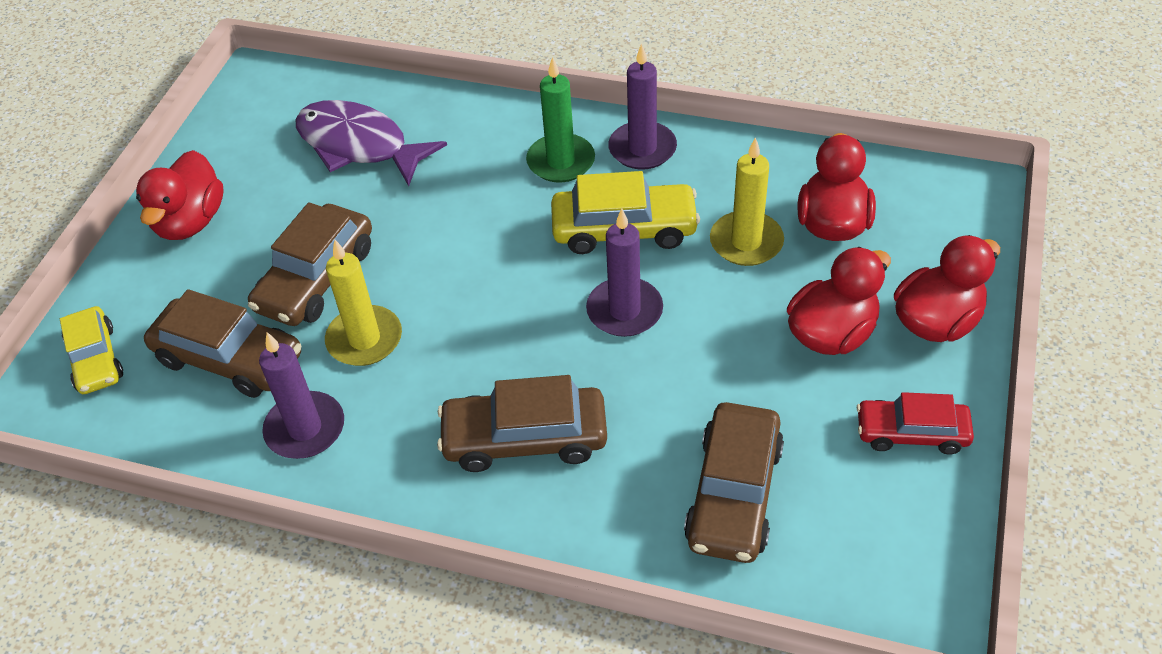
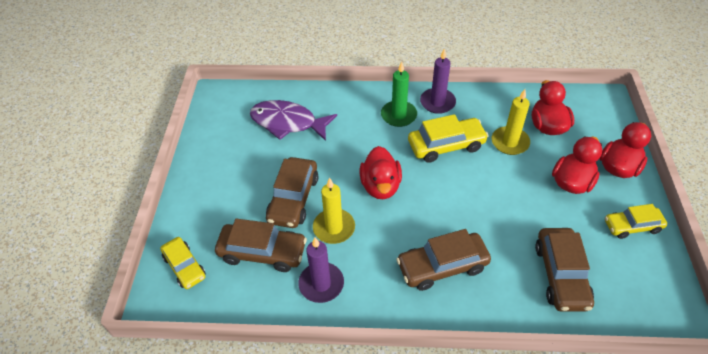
camera: 15 degrees left, 0 degrees up
(190, 221) = (209, 179): red duck -> red duck (380, 186)
(624, 310) = (464, 188): purple candle -> none
(911, 433) = (632, 226): red car -> yellow car

